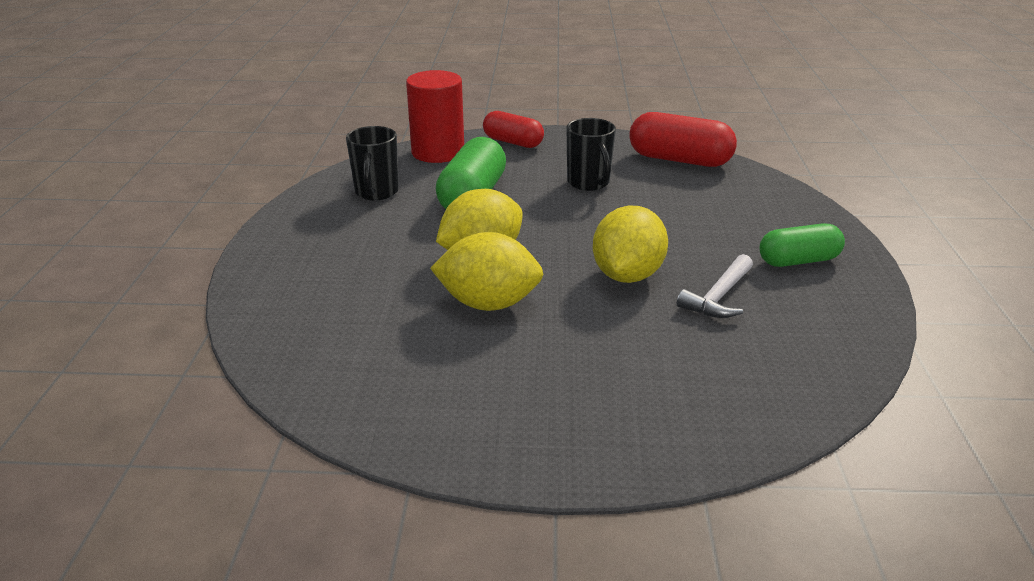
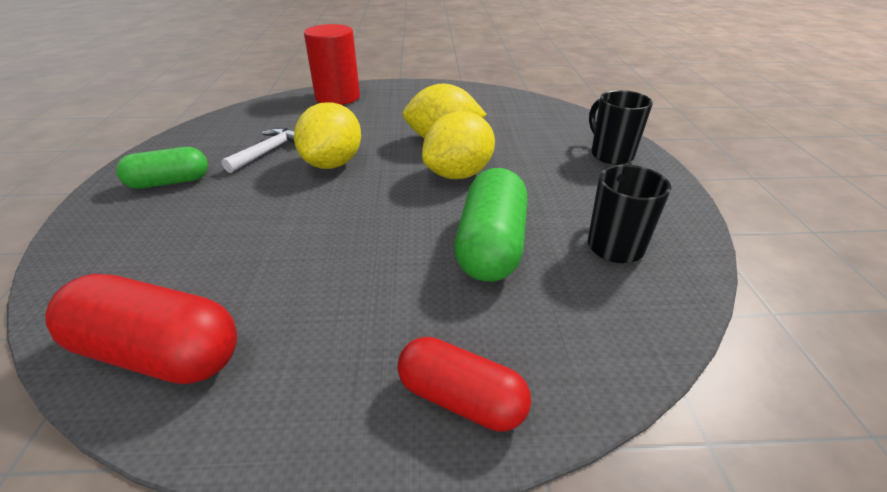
camera: 175 degrees right, 5 degrees up
(438, 152) = (589, 349): red cylinder -> red cylinder (338, 97)
(589, 183) = (336, 280): black mug -> black mug (610, 155)

